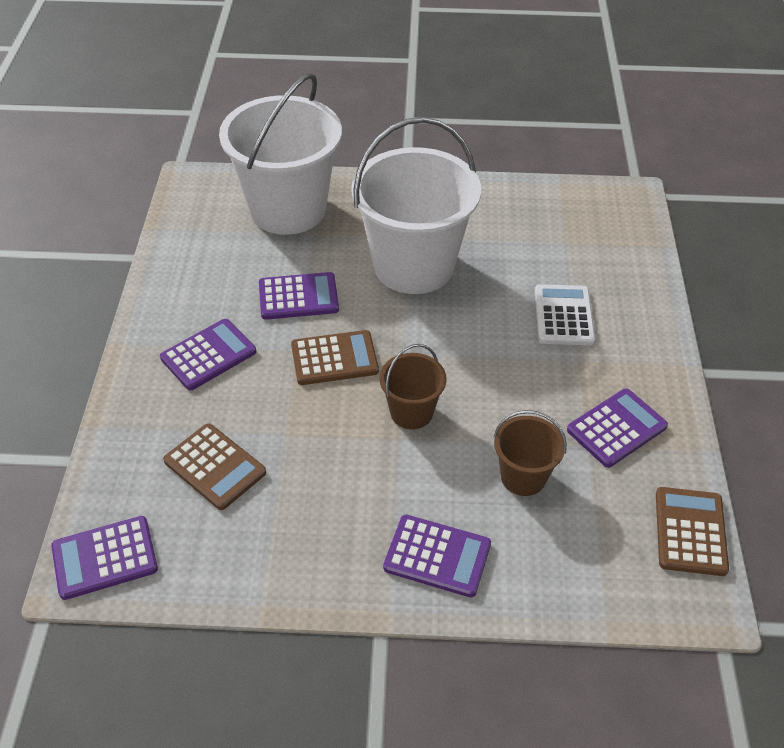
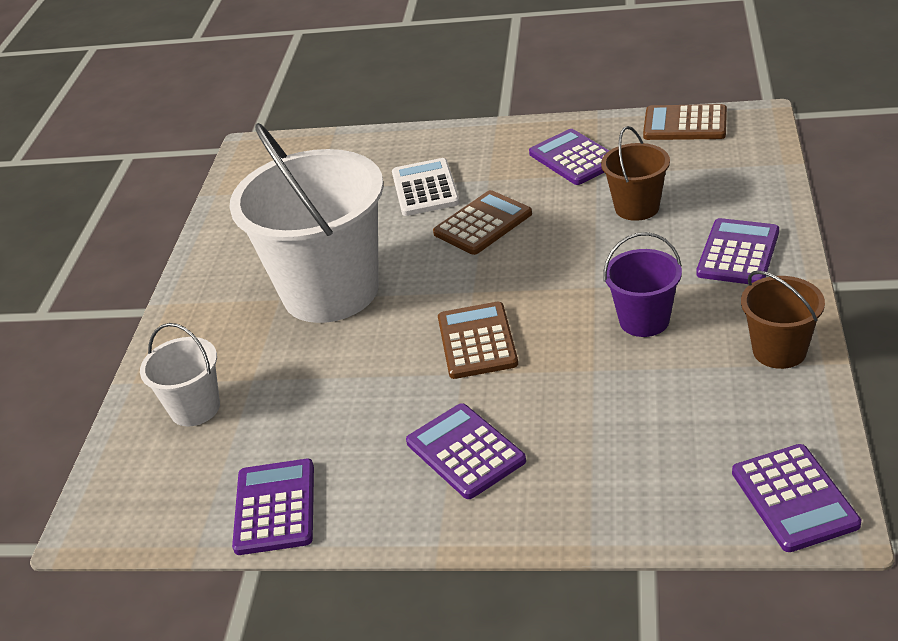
camera: 80 degrees left, 10 degrees down
(215, 467) = (647, 421): brown calculator -> brown calculator (483, 224)
(288, 209) = (195, 408): white bucket -> white bucket, size x0.47
(298, 297) = (369, 381): purple calculator -> purple calculator (275, 507)
(343, 472) = (644, 320): none -> purple bucket
(411, 412) = (558, 279): brown bucket -> brown bucket (779, 351)
(563, 315) = (425, 188): white calculator -> white calculator turned 75 degrees clockwise

